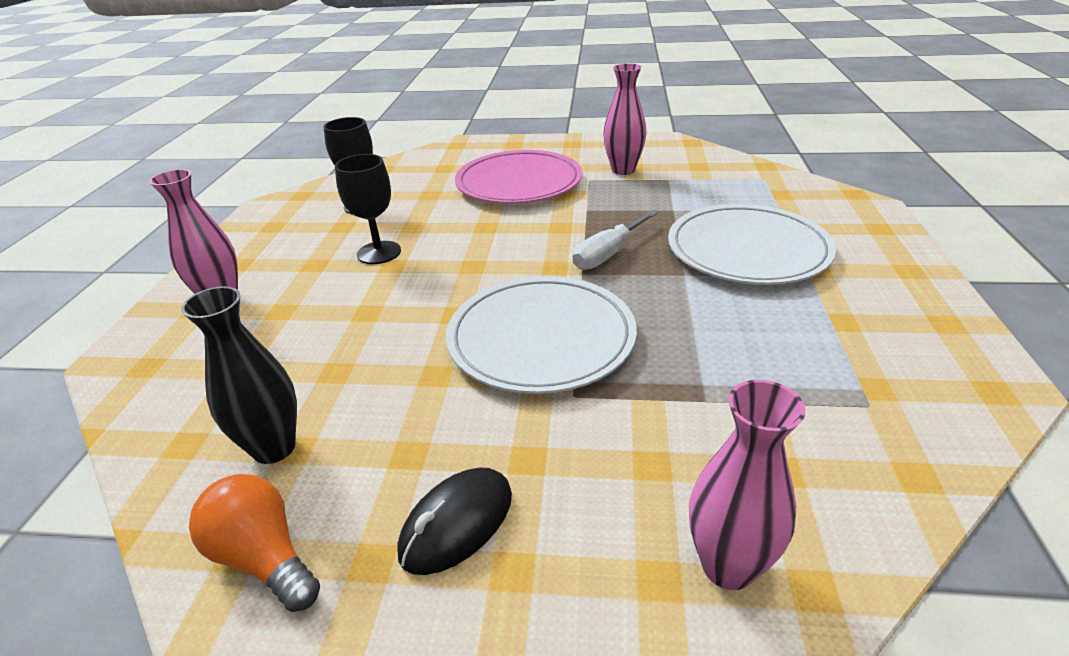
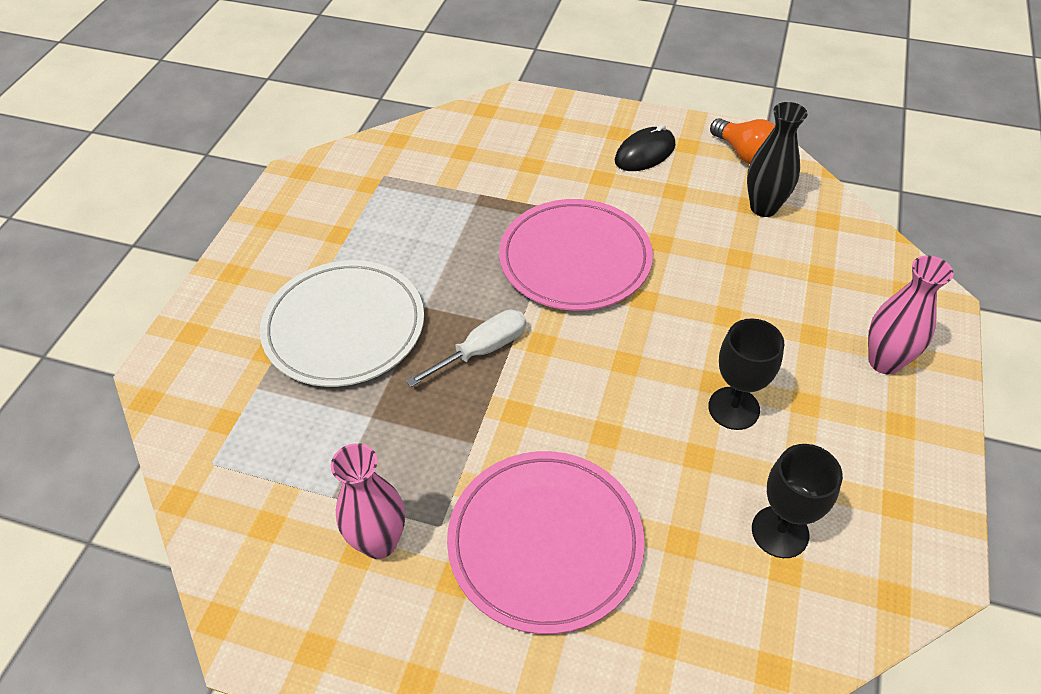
camera: 170 degrees left, 15 degrees up
(541, 338) = (575, 259): white plate -> pink plate
(728, 566) = (517, 121): pink vase -> none

